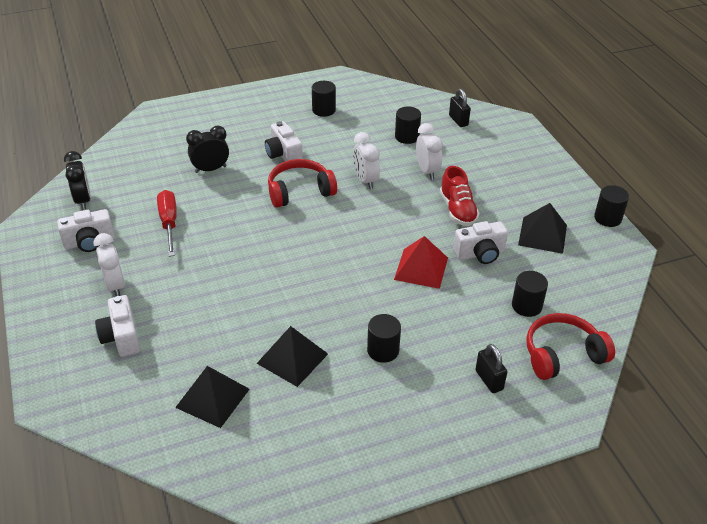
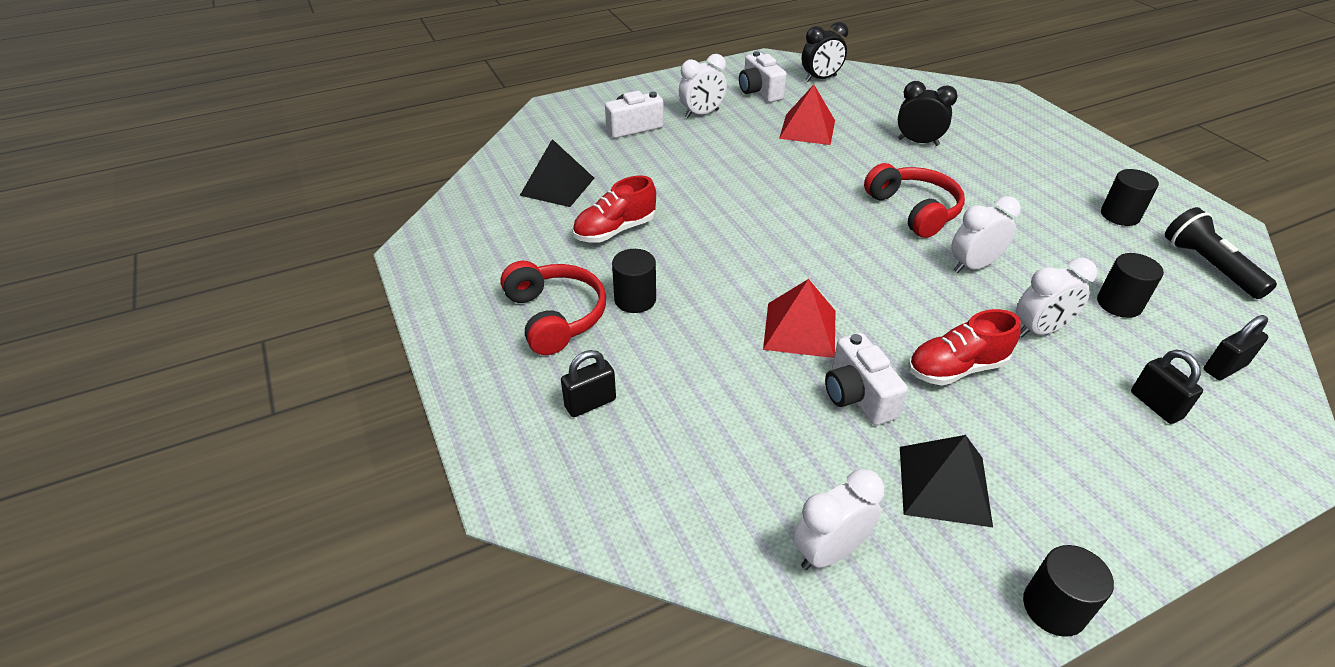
camera: 85 degrees right, 0 degrees up
(169, 223) = (807, 129): red screwdriver -> red pyramid
(210, 169) = (918, 142): black clock -> black clock turned 45 degrees counterclockwise
(283, 154) = (984, 190): white camera -> none
(292, 358) = (615, 230): black pyramid -> red shoe
(377, 96) = (1208, 266): none -> black flashlight
(485, 150) = (1155, 405): none -> black padlock
(526, 306) = (750, 453): black cylinder -> none
(562, 355) = (647, 496): red headphones -> red headphones (555, 316)
(589, 285) = (829, 551): none -> white clock

